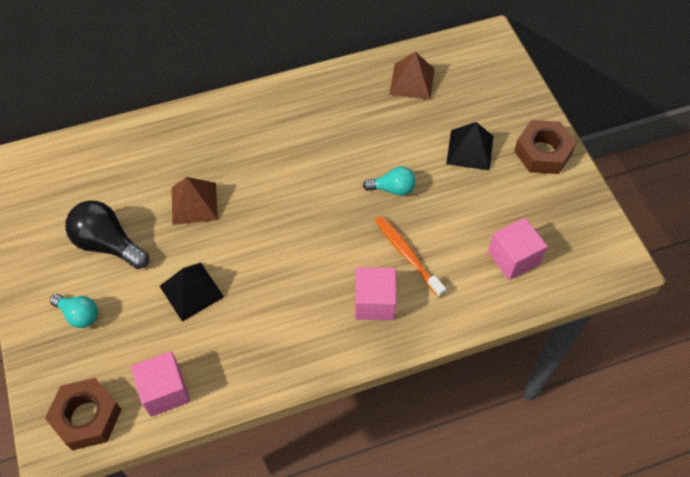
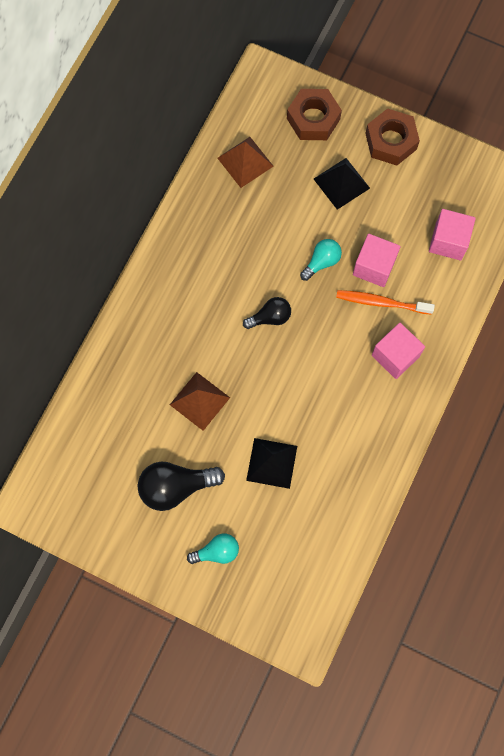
camera: 45 degrees left, 15 degrees up
(87, 417) = (303, 606): brown nut -> brown nut (313, 119)
(164, 391) = (331, 542): pink cube -> pink cube (374, 267)
(310, 193) = (270, 317): none -> black light bulb

